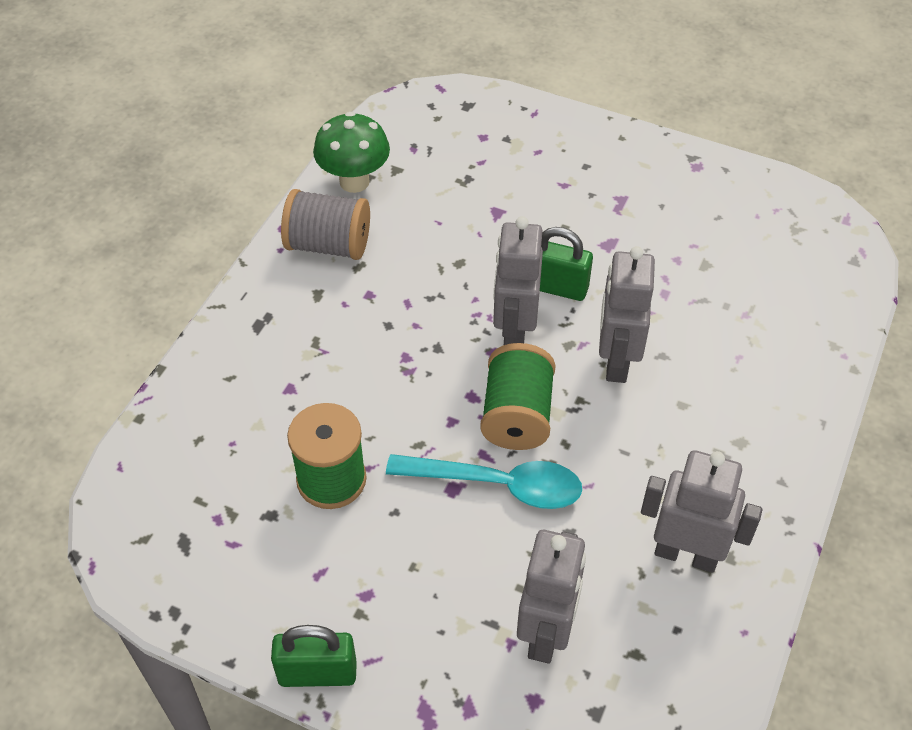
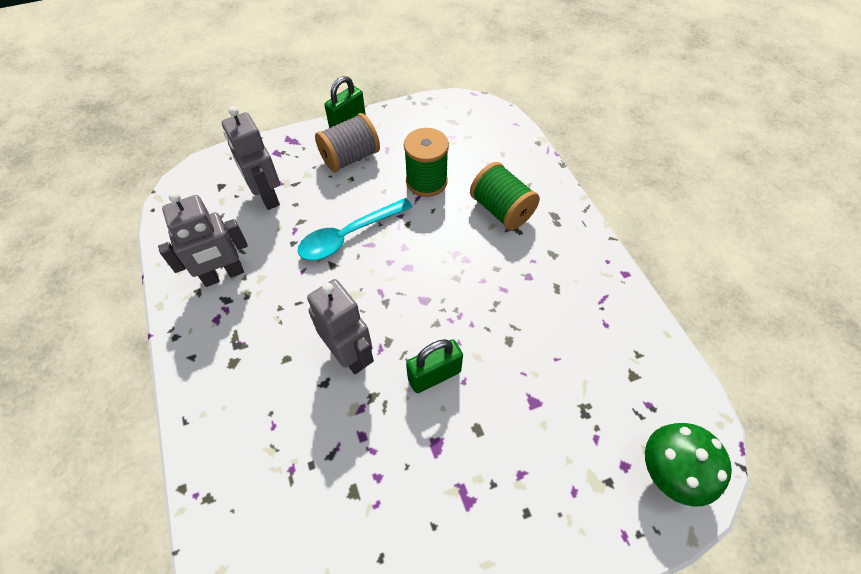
camera: 135 degrees right, 5 degrees up
(328, 245) = (589, 285): grey spool -> grey spool (350, 157)
(354, 182) = (640, 341): green mushroom -> green mushroom (667, 473)
(514, 332) = (426, 322): grey robot -> none
(517, 416) = (374, 275): green spool -> green spool (501, 210)

